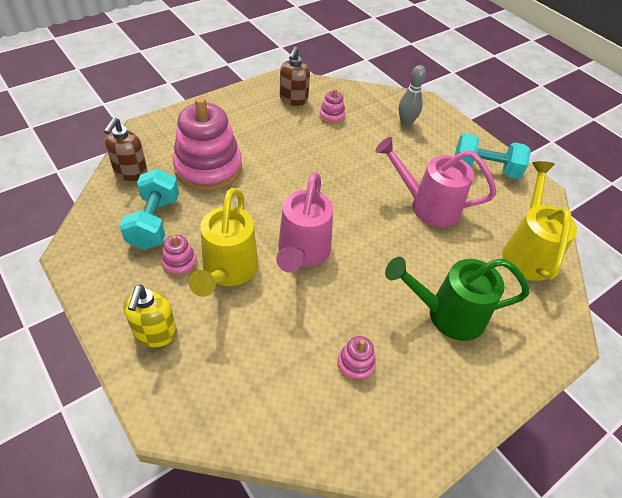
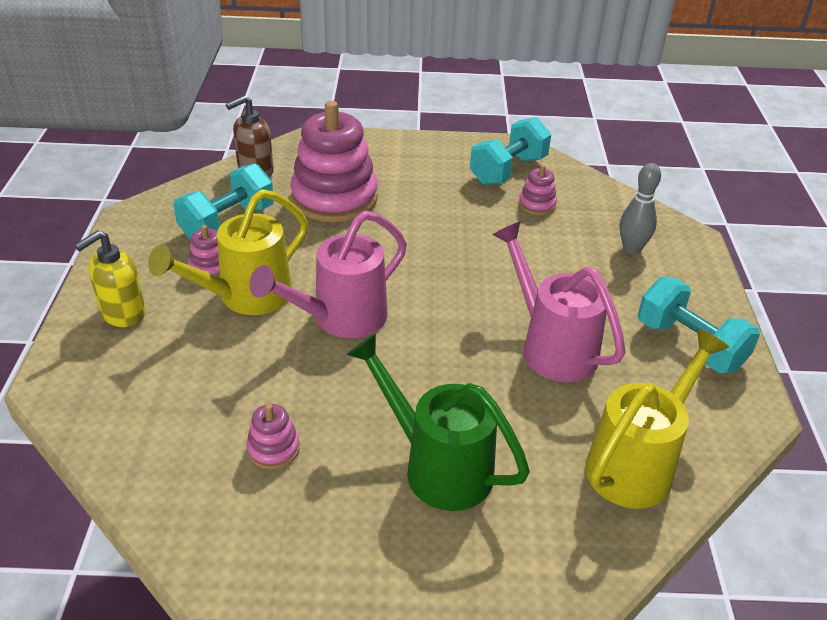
camera: 40 degrees right, 10 degrees down
(293, 99) = (508, 171): brown soap dispenser -> turquoise dumbbell

